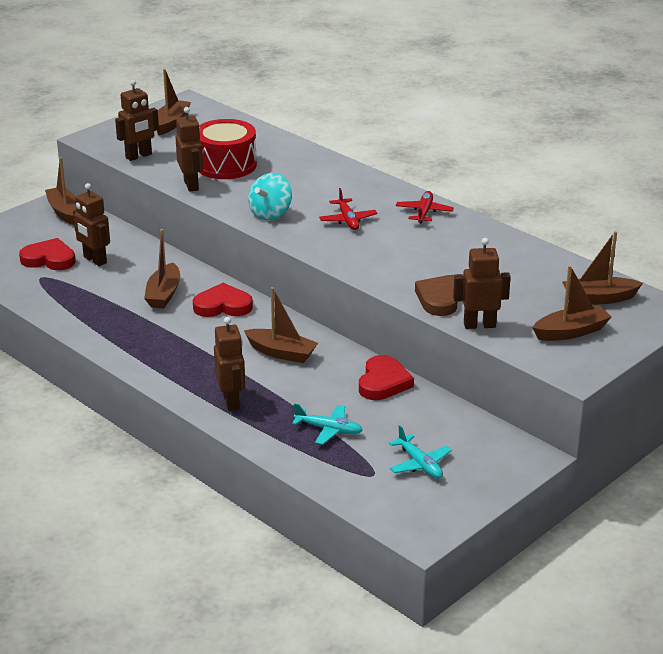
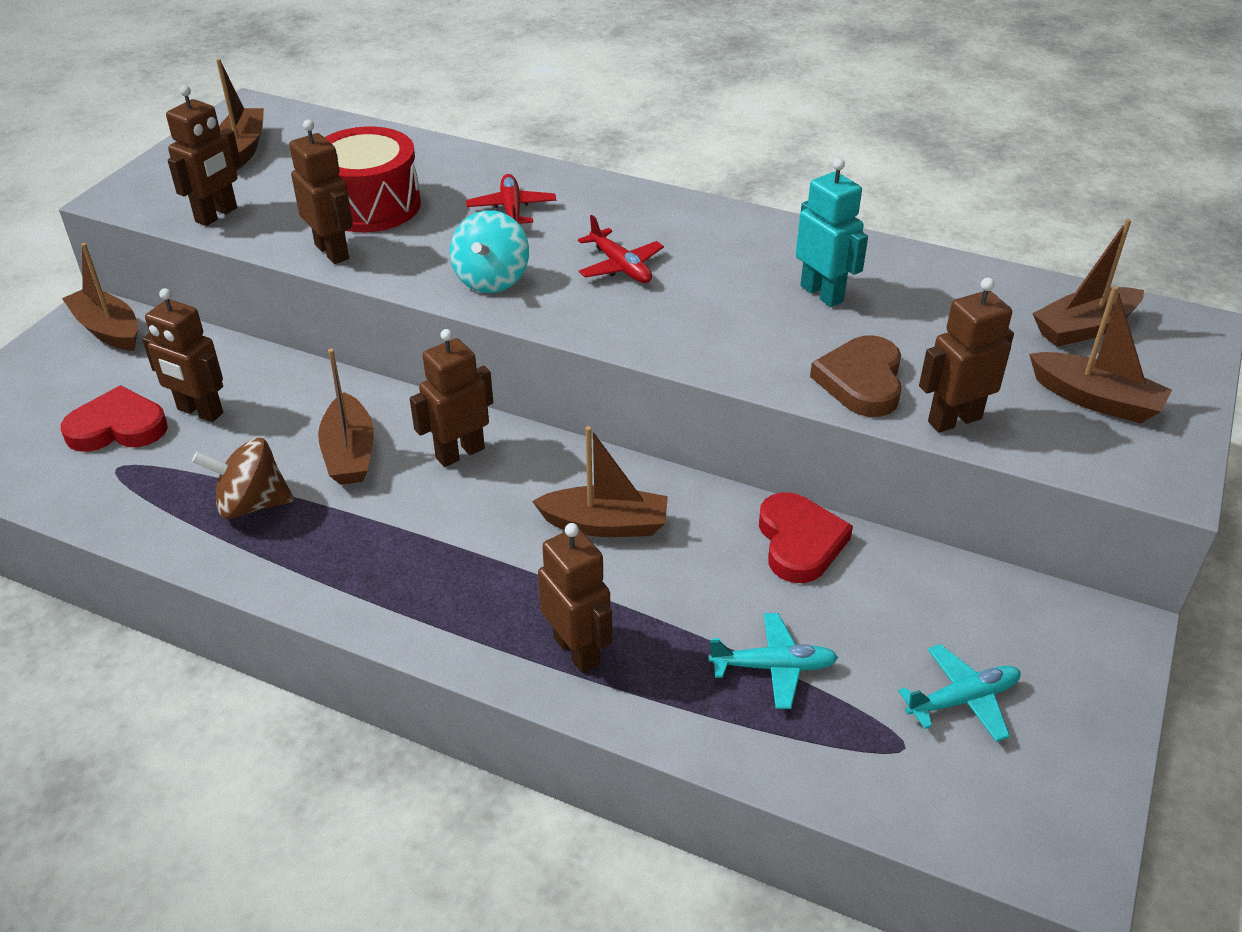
camera: 20 degrees left, 10 degrees up
(101, 307) = (252, 504): none -> brown spinning top
(223, 306) = (460, 453): red heart -> brown robot
(420, 464) = (963, 700): turquoise plane -> turquoise plane turned 60 degrees counterclockwise
(424, 212) = (726, 230): red plane -> red plane (511, 209)
(455, 254) = (822, 293): none -> turquoise robot
(571, 332) = (1095, 400): brown boat -> brown boat turned 75 degrees clockwise

